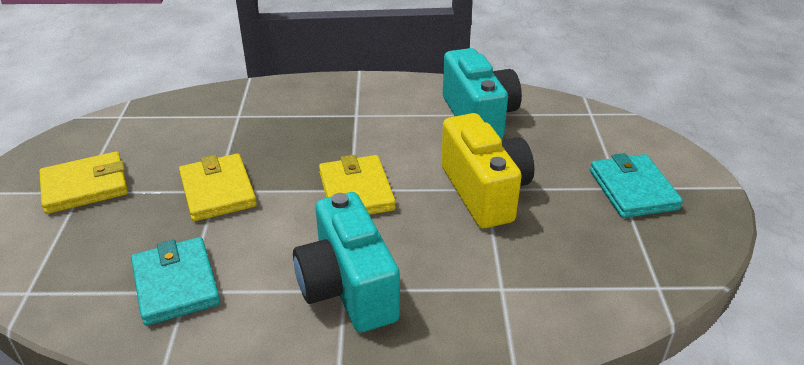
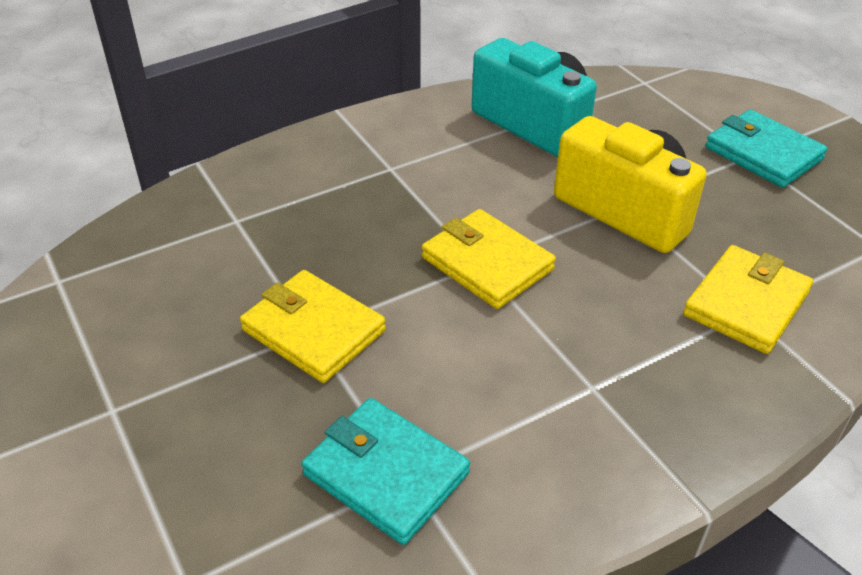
camera: 30 degrees left, 5 degrees up
(85, 186) = (112, 400): yellow wallet -> yellow wallet (746, 303)
(348, 288) = (594, 383): turquoise camera -> none

